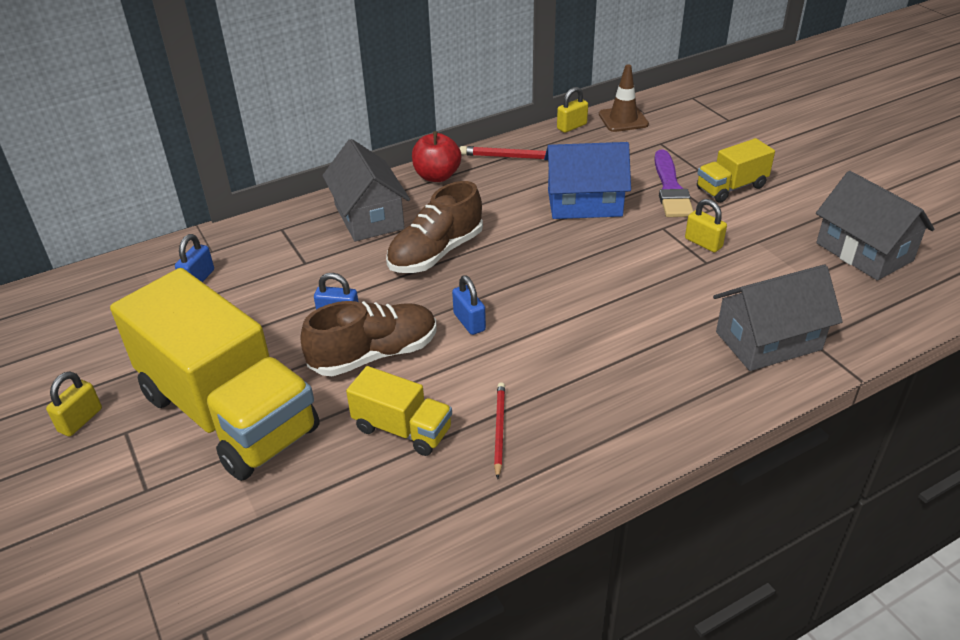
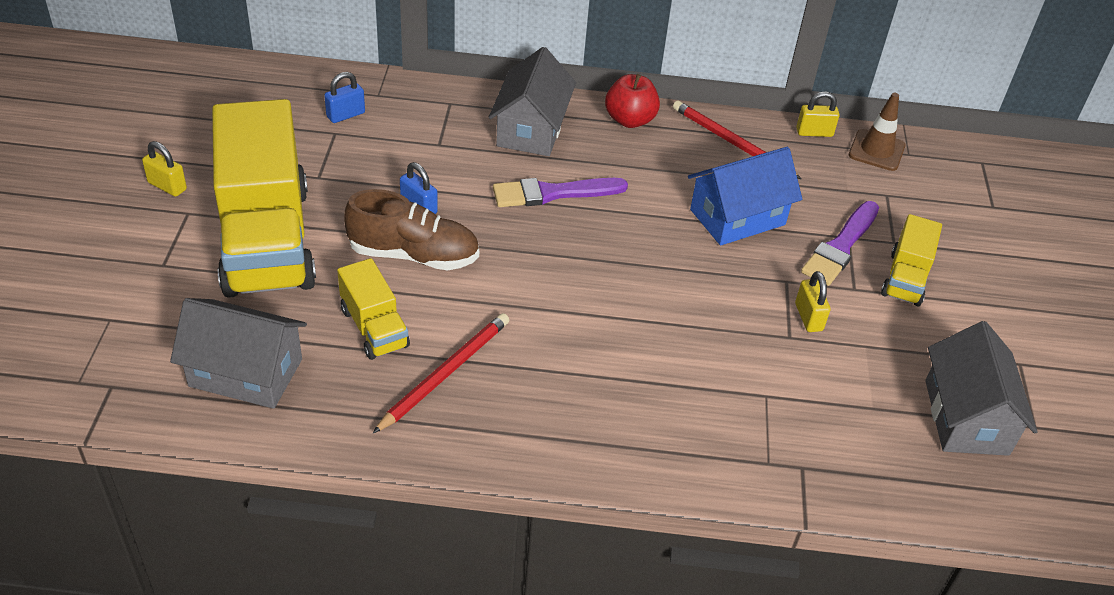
camera: 30 degrees right, 5 degrees up
(80, 420) = (167, 186): yellow padlock -> yellow padlock turned 60 degrees clockwise
(436, 253) = (553, 193): brown shoe -> purple brush
(469, 322) = (516, 270): blue padlock -> none
(499, 429) = (445, 373): red pencil -> red pencil, size x1.60
(584, 203) = (737, 217): blue house -> blue house turned 60 degrees counterclockwise
(731, 187) = (905, 278): yellow truck -> yellow truck turned 75 degrees counterclockwise
(768, 341) = (760, 440): grey house -> grey house (245, 373)

